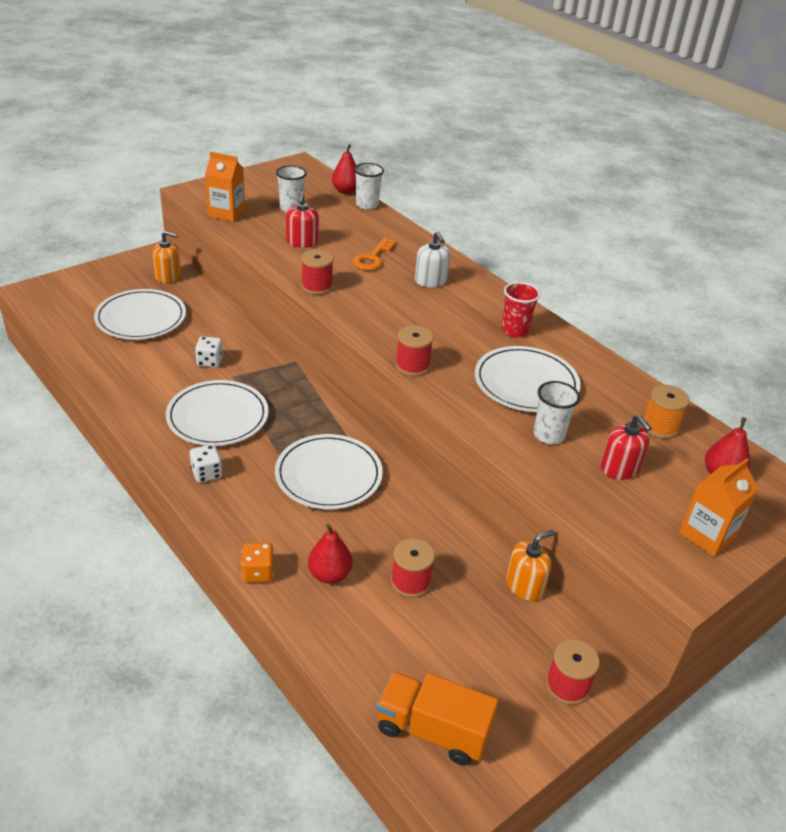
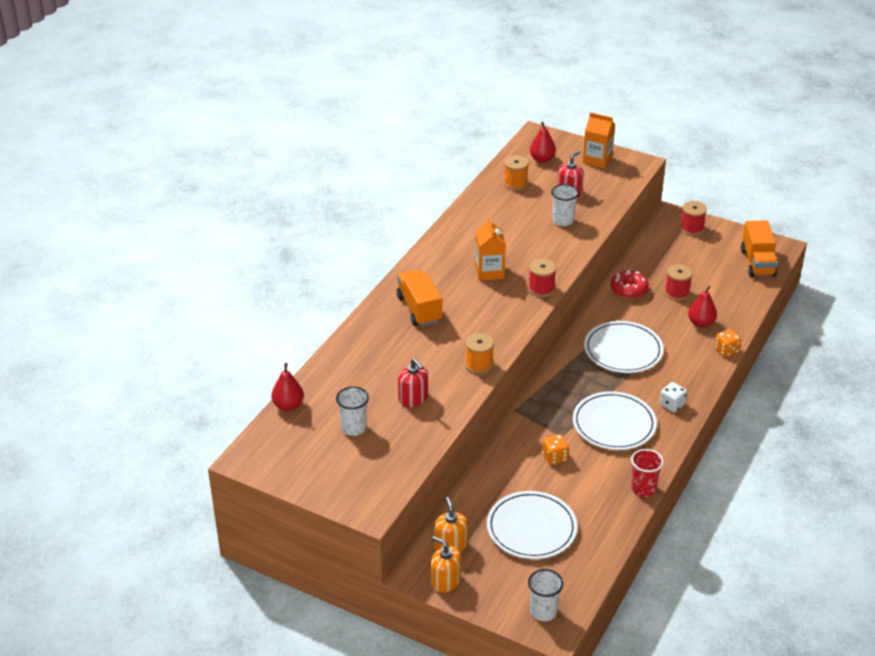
camera: 110 degrees left, 0 degrees up
(210, 361) = (554, 457): white dice -> orange dice
(226, 213) = (397, 466): orange carton -> orange carton (489, 272)
(302, 242) = (413, 398): red soap dispenser -> red soap dispenser turned 75 degrees clockwise
(317, 286) = (479, 364): red spool -> orange spool
(367, 205) = (308, 382): white cup -> white cup (543, 611)
(372, 258) = (408, 349): orange key -> none
(430, 281) = (419, 309): white soap dispenser -> orange truck
(443, 534) = (629, 290): none -> red donut
(514, 330) = (456, 255): red cup -> red cup (643, 489)
(525, 585) = (640, 253): orange soap dispenser -> orange soap dispenser (445, 581)
(526, 383) = (517, 238): white plate -> none

